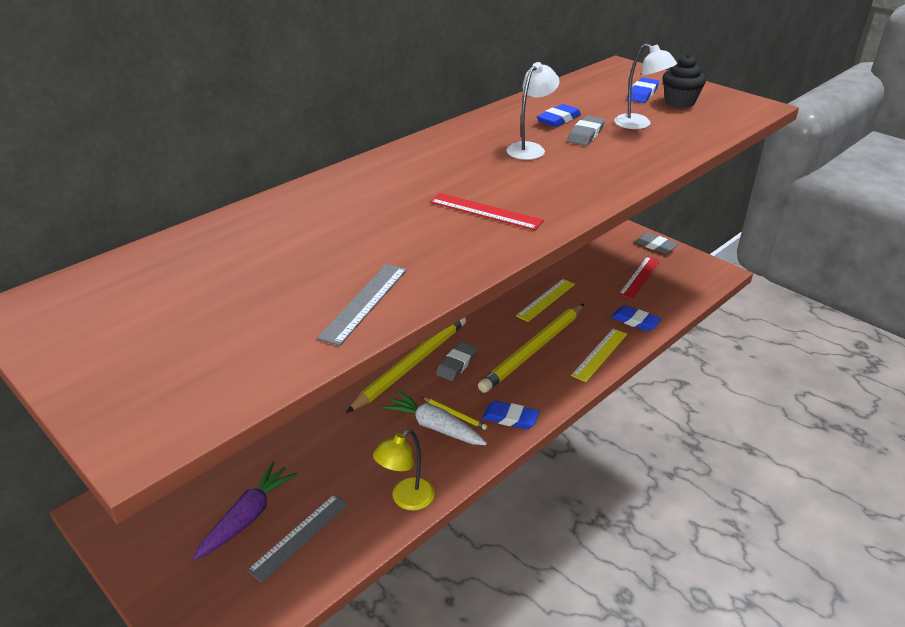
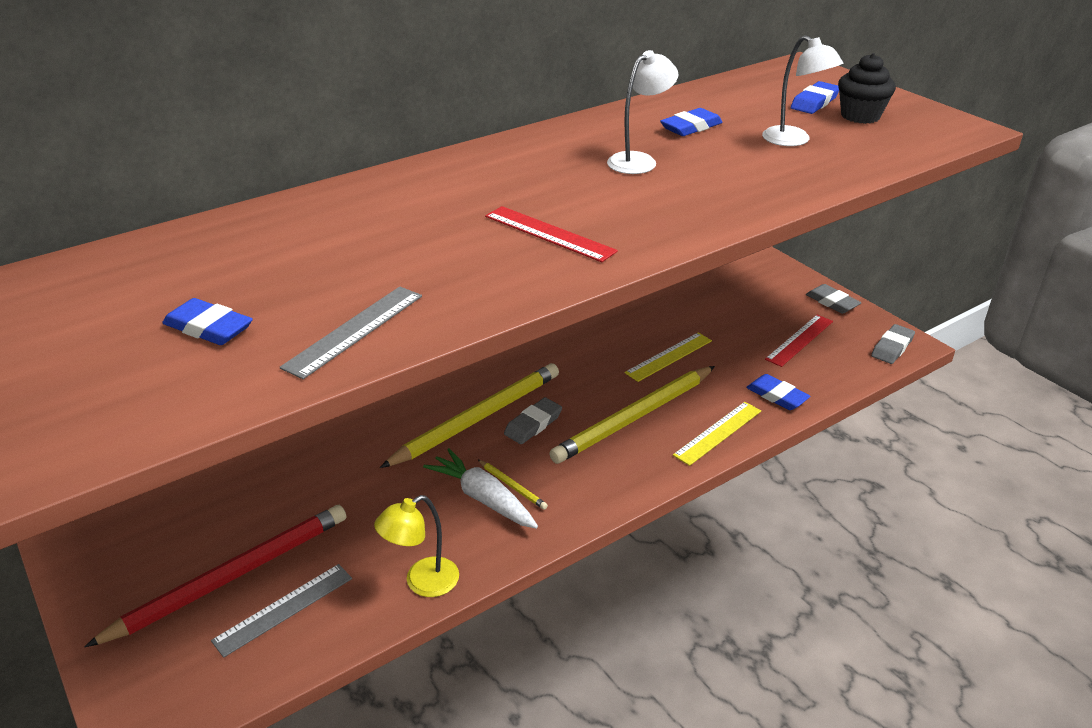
camera: 10 degrees right, 0 degrees up
(248, 517) = (231, 577): purple carrot -> red pencil
(510, 418) = (580, 499): blue eraser -> blue eraser (208, 328)
(586, 134) = (718, 148): grey eraser -> grey eraser (892, 347)

